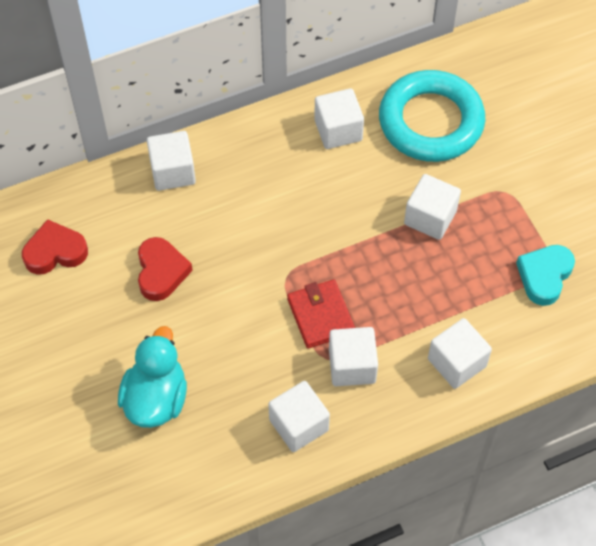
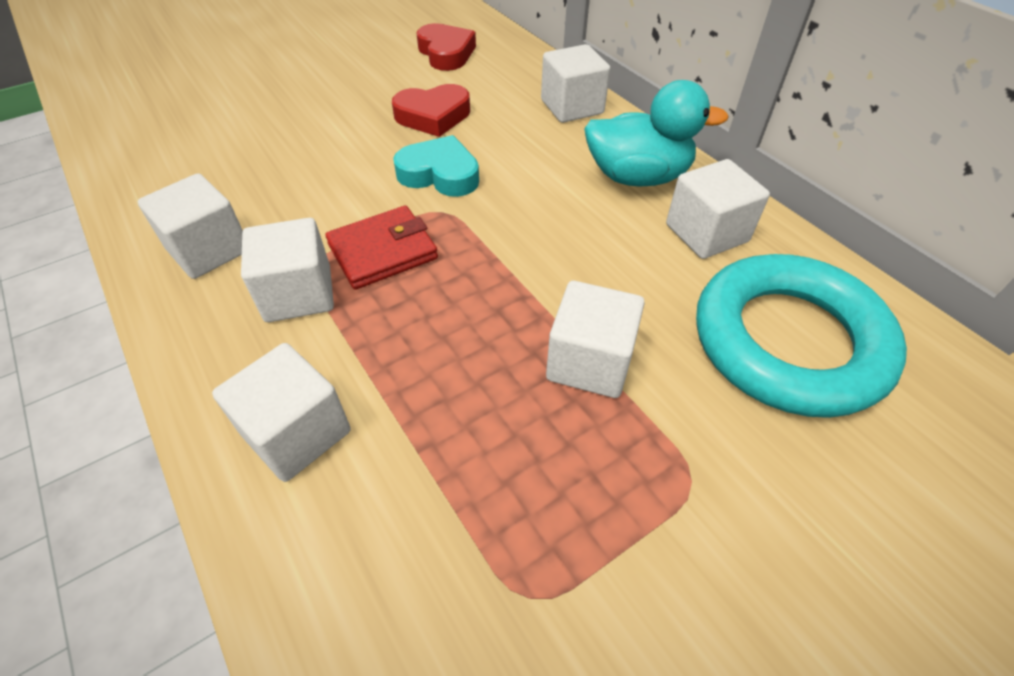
camera: 80 degrees right, 10 degrees down
(156, 398) = (266, 133): turquoise duck -> turquoise duck (637, 177)
(544, 276) = (506, 582): turquoise heart -> turquoise heart (440, 174)

